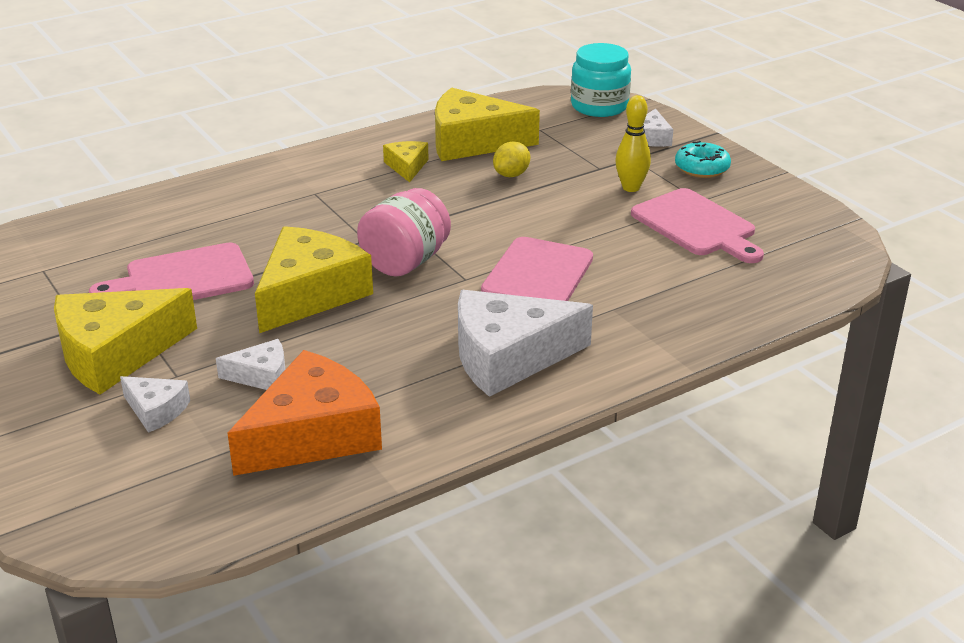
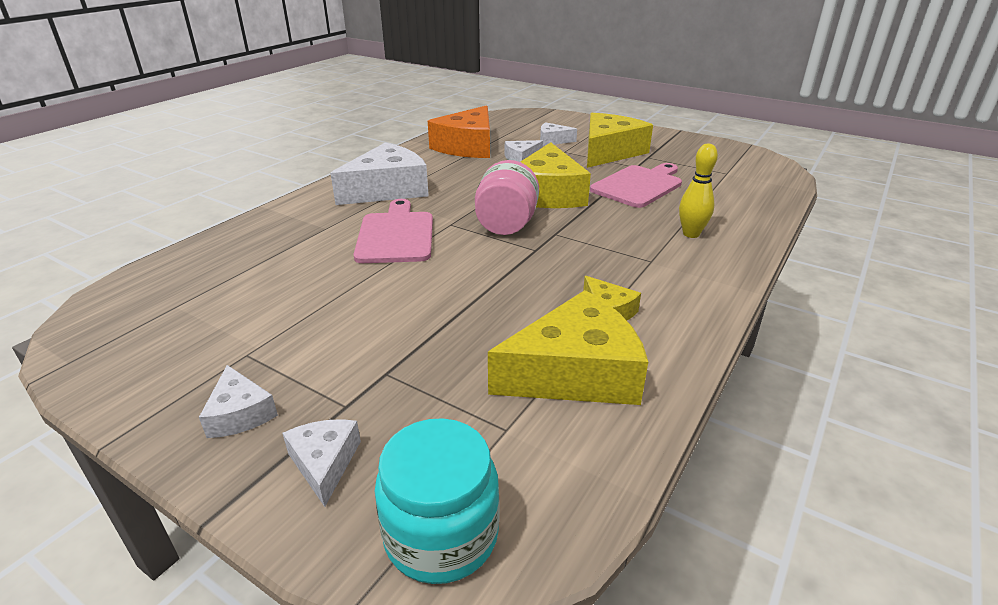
camera: 155 degrees right, 0 degrees up
(511, 175) = (486, 332): yellow lemon -> none
(631, 188) = (336, 350): yellow bowling pin -> yellow bowling pin (691, 234)
(696, 225) = (252, 317): pink cutting board -> none
(702, 168) = (240, 413): turquoise donut -> white cheese

